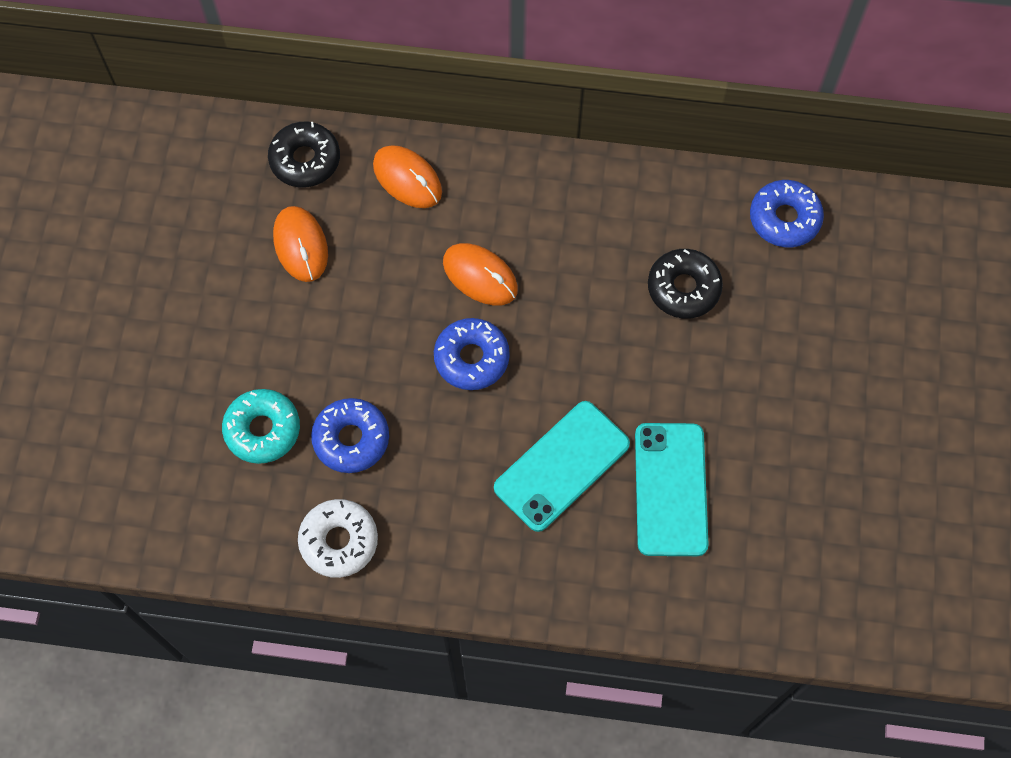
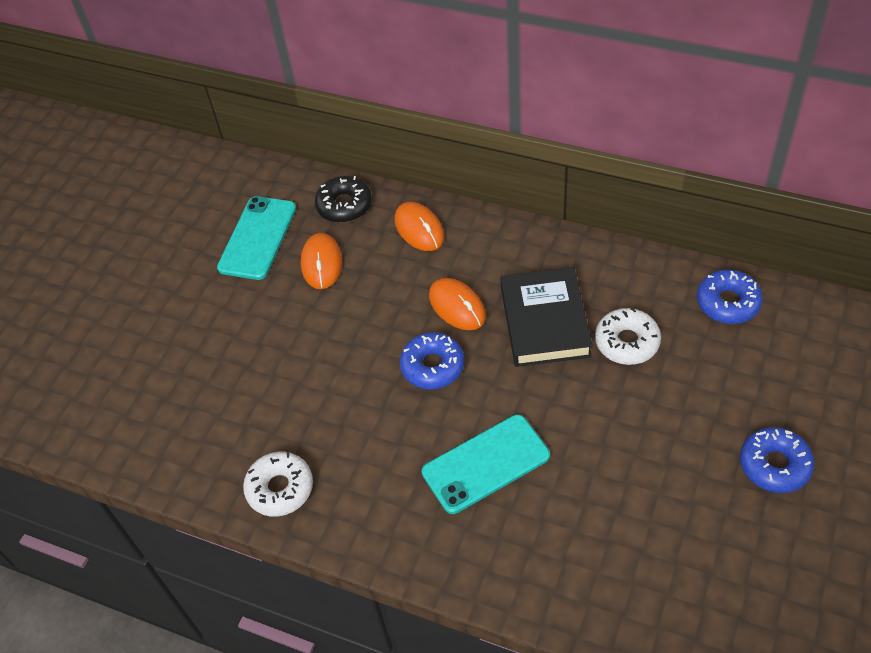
camera: 20 degrees right, 15 degrees down
(262, 430) = (247, 391): turquoise donut -> none
(351, 439) = (315, 411): blue donut -> blue donut (774, 465)
(586, 278) = (544, 321): none -> black book
(670, 489) = (578, 501): turquoise phone -> turquoise phone (257, 238)
(683, 288) = (627, 342): black donut -> white donut

